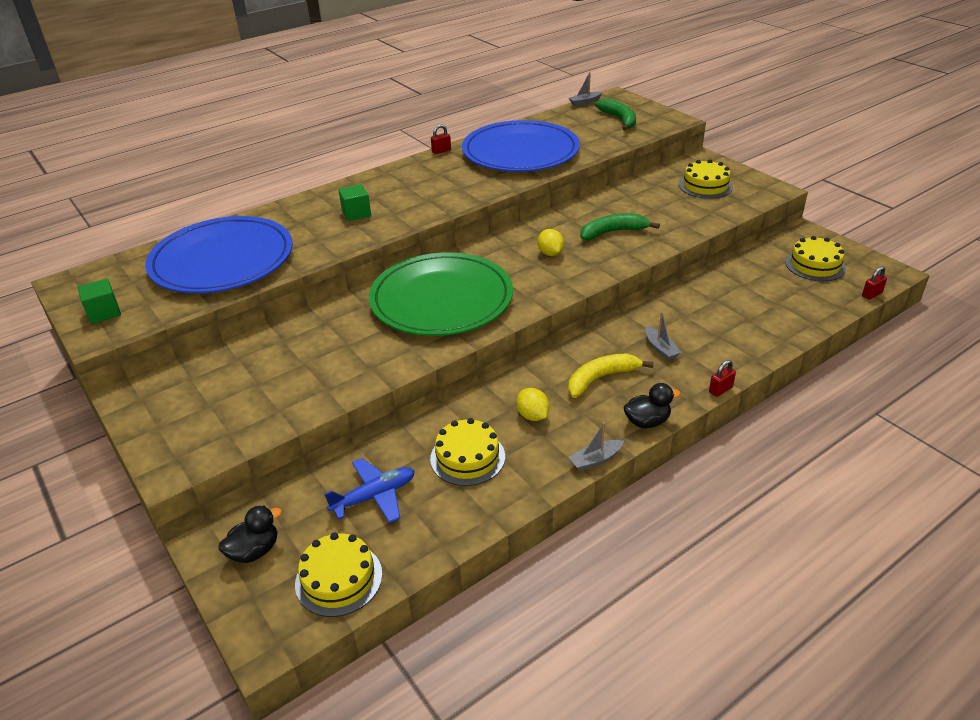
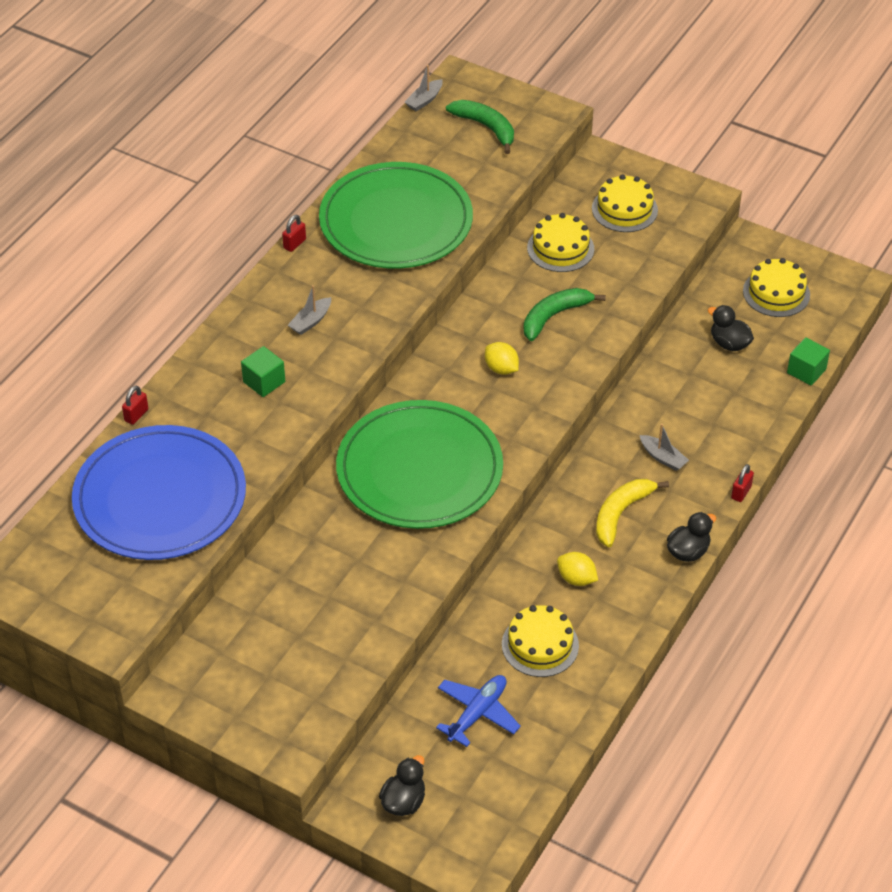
camera: 25 degrees left, 10 degrees up
(104, 313) = (88, 609): green cube -> green cube (806, 371)
(339, 579) = (498, 799): yellow cake -> yellow cake (560, 248)
(520, 152) = (396, 221): blue plate -> green plate
(595, 460) = (660, 609): grey boat -> grey boat (311, 321)
(758, 288) = (729, 343): none -> black duck
(871, 294) = (845, 322): red padlock -> red padlock (136, 415)

